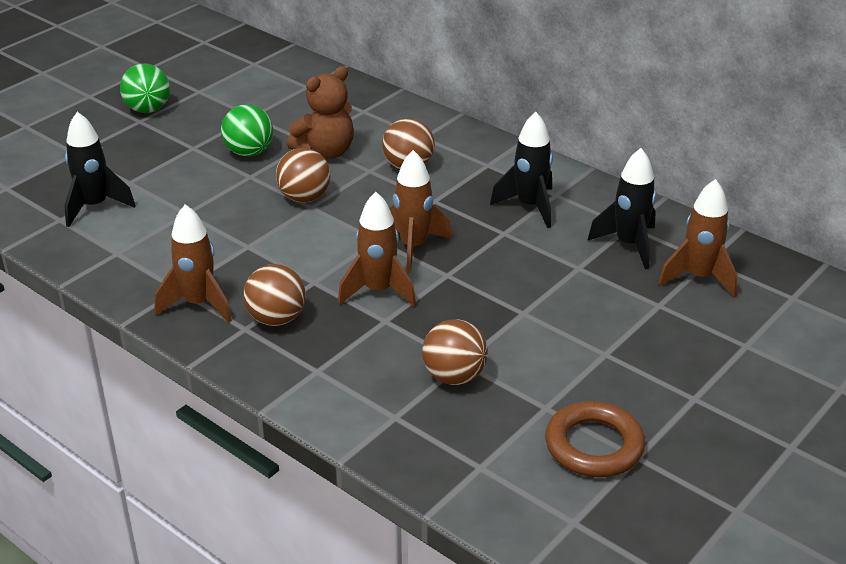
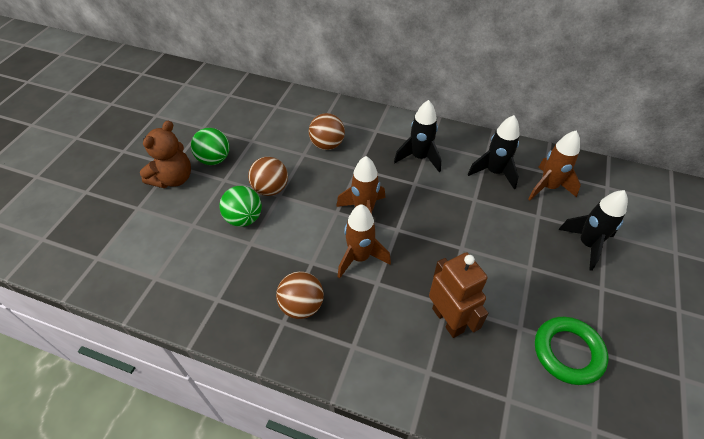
camera: 20 degrees left, 15 degrees up
(95, 206) = (120, 238): black rocket -> black rocket (587, 244)
(148, 109) = (125, 139): green ball -> green ball (244, 218)
(198, 304) = (238, 309): brown rocket -> none
(325, 152) = (267, 146): brown teddy bear -> brown teddy bear (173, 179)
(454, 376) = (448, 320): brown ball -> brown robot
(594, 445) = (568, 352): brown ring -> green ring

